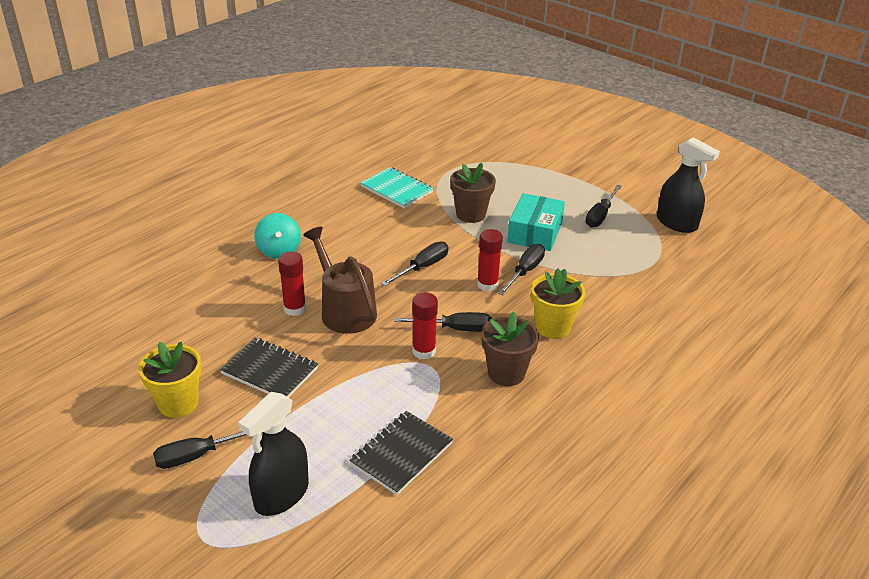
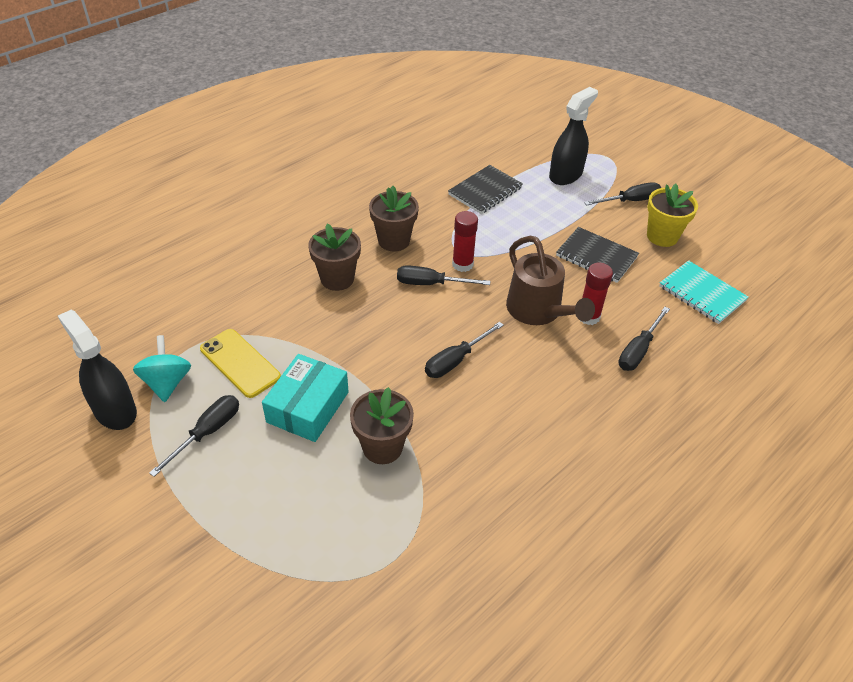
camera: 175 degrees left, 10 degrees up
(279, 251) = (625, 398): turquoise spinning top -> turquoise spinning top (167, 382)
(396, 189) = (482, 511): turquoise notebook -> turquoise notebook (702, 294)
(487, 285) = (388, 332): red glue stick -> none
(525, 271) = (341, 346): black screwdriver -> black screwdriver (638, 350)
(553, 327) = (337, 279): yellow flower pot -> brown flower pot
(604, 255) = (240, 363): none -> yellow phone

